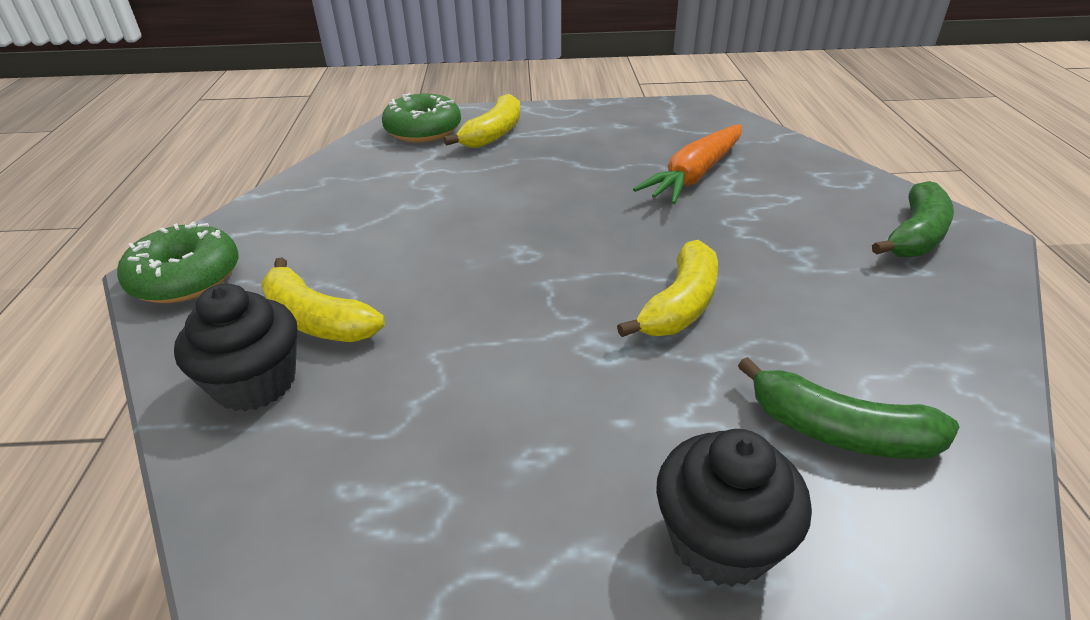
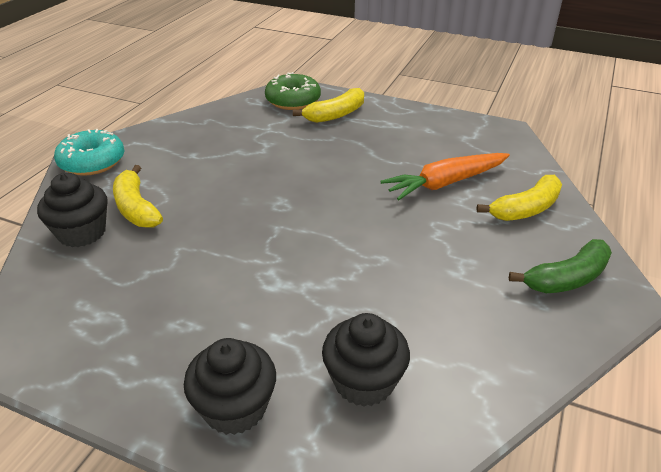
camera: 25 degrees right, 0 degrees up
(186, 278) = (92, 162): green donut -> turquoise donut
(680, 305) = (344, 269): yellow banana -> yellow banana (525, 209)
(839, 431) = (364, 381): green banana -> black cupcake

